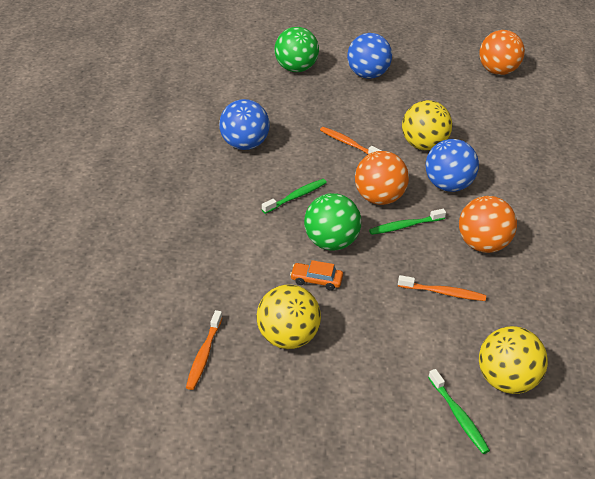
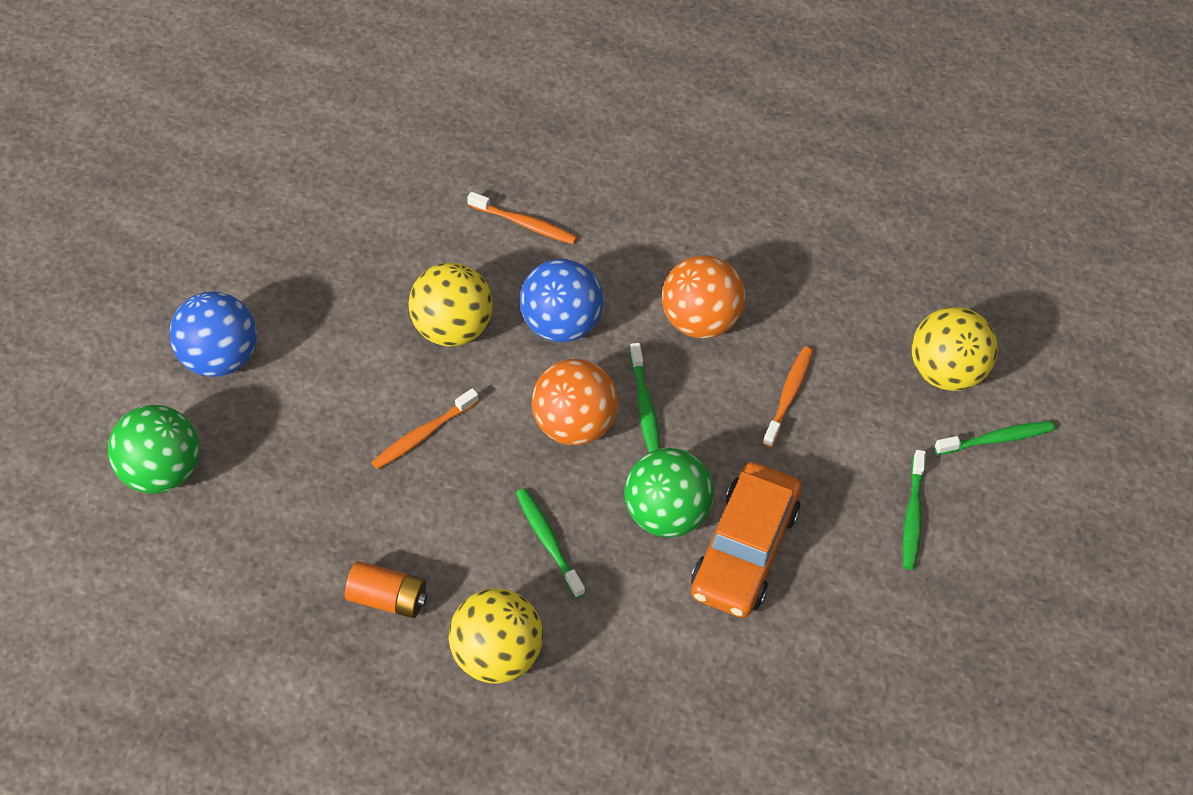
camera: 80 degrees left, 15 degrees up
(204, 354) = (875, 724): orange toothbrush -> orange toothbrush (524, 224)
(244, 145) = (388, 598): blue ball -> orange battery
(287, 337) = (853, 608): yellow ball -> yellow ball (496, 654)
(316, 280) = (744, 549): orange car -> orange car, size x2.12
(371, 366) = (912, 516): none -> green toothbrush
(497, 71) = (268, 162): orange ball -> none

